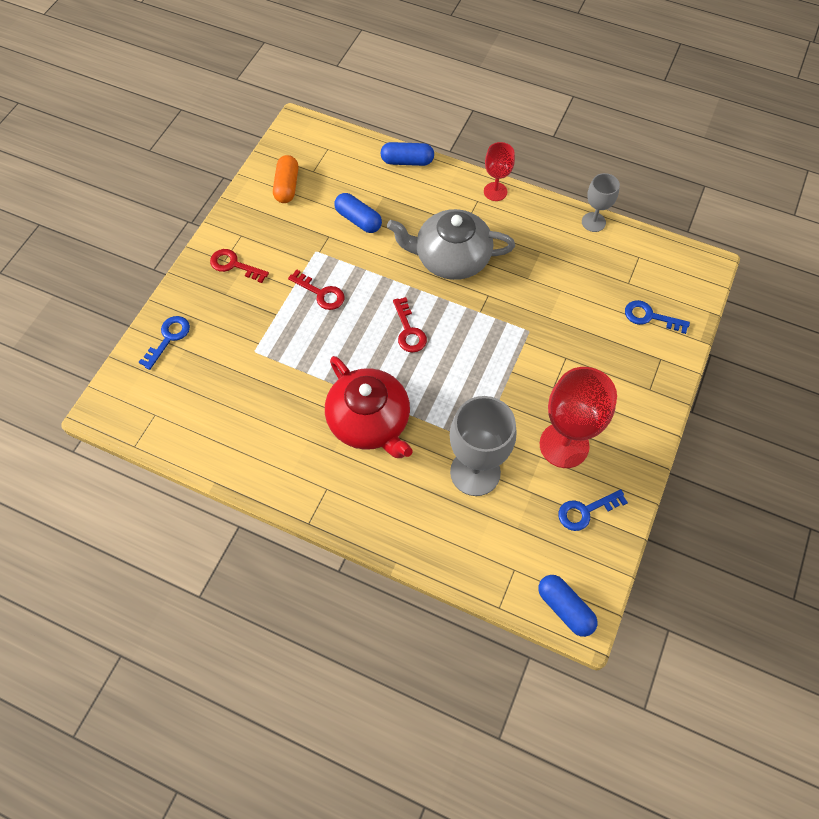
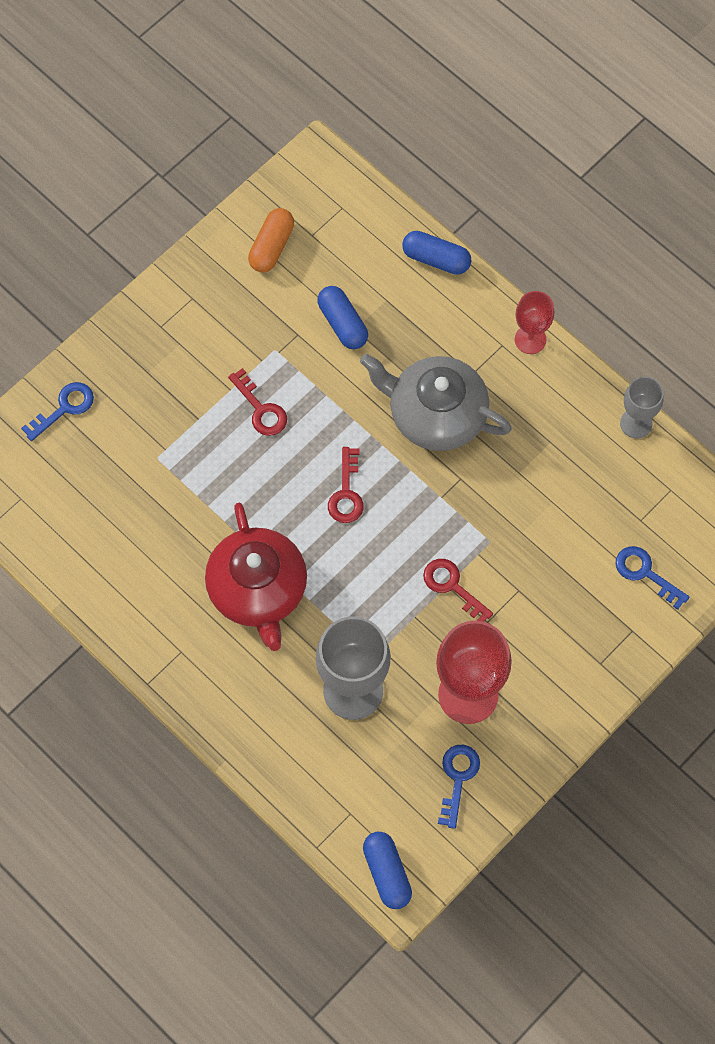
camera: 20 degrees right, 5 degrees up
(234, 265) = (170, 337): red key -> red key (452, 586)
(585, 511) = (457, 778): blue key -> blue key turned 105 degrees clockwise

